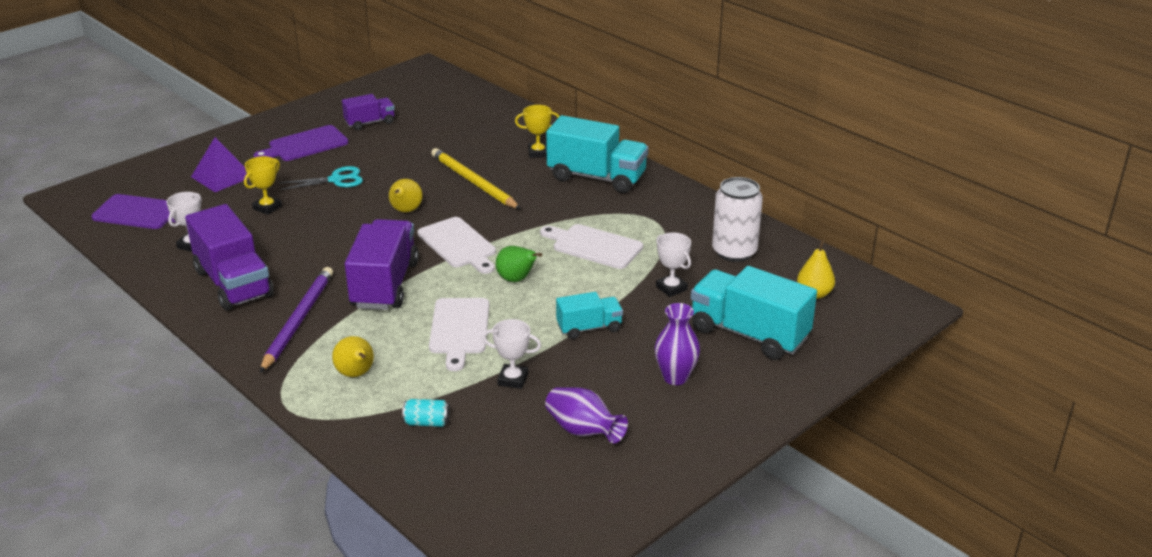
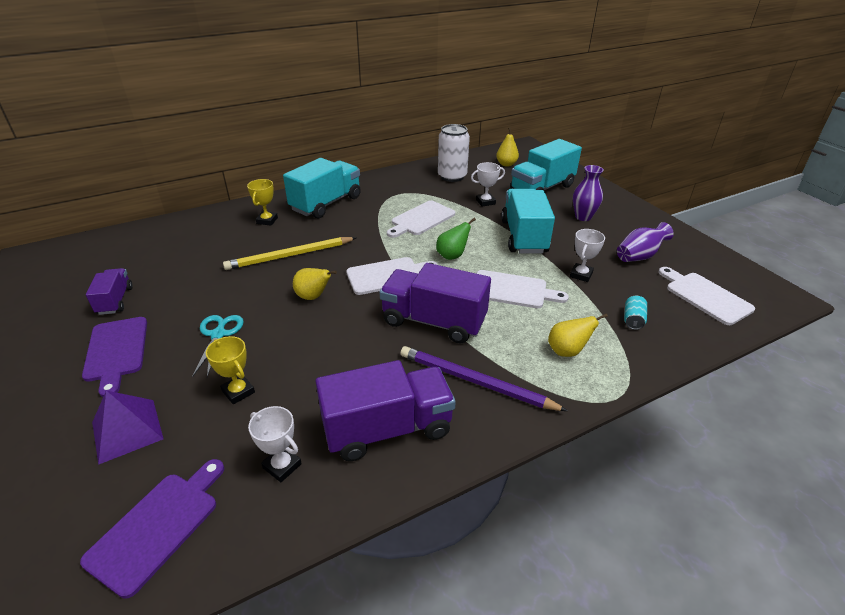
camera: 75 degrees left, 5 degrees up
(500, 489) = (705, 296): none -> white cutting board
(589, 328) = (524, 236): turquoise truck -> turquoise truck, size x1.82

